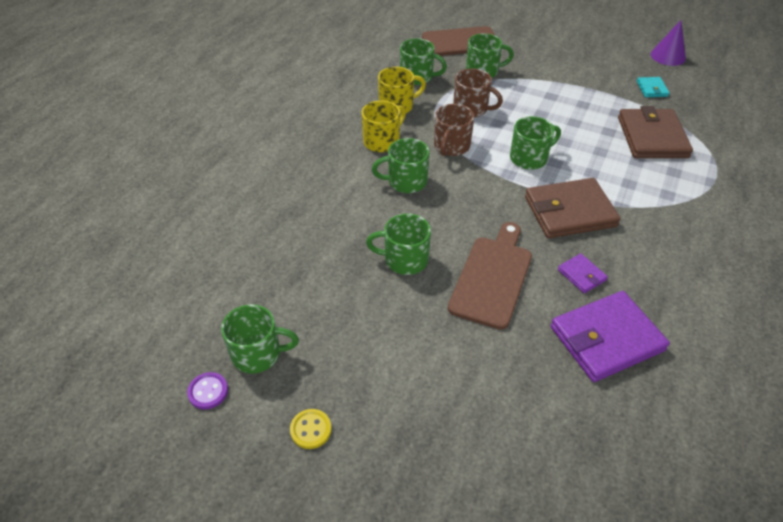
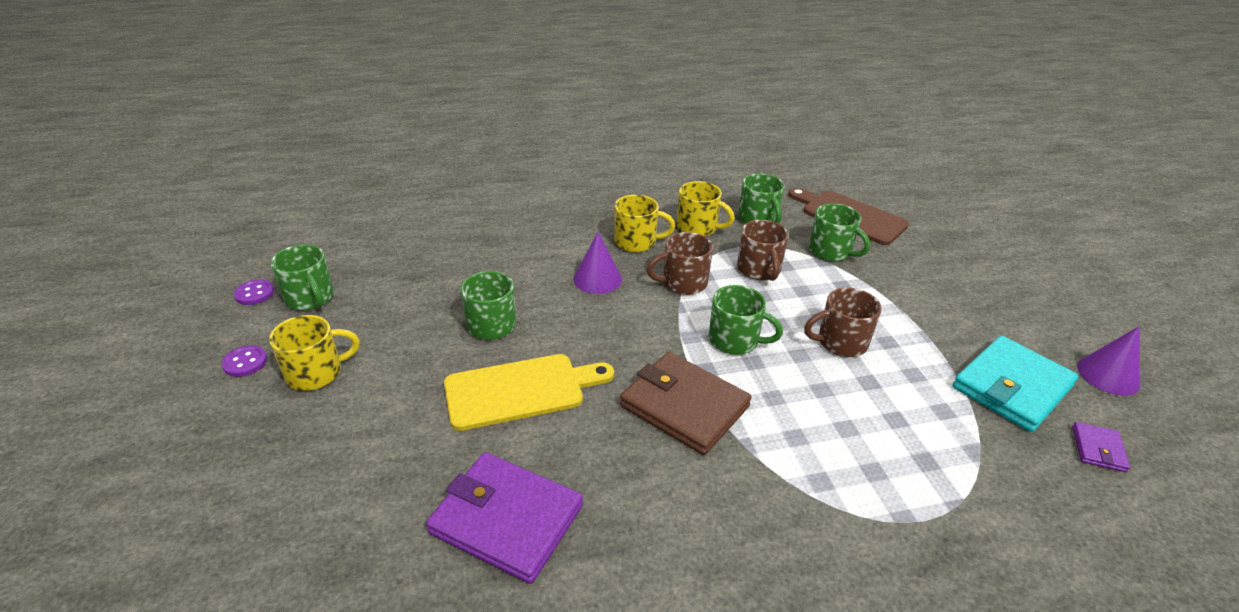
camera: 50 degrees right, 10 degrees down
(311, 429) = (245, 362): yellow button -> purple button
(369, 385) = (316, 373): none -> yellow mug
(406, 181) = (597, 279): green mug -> purple cone
(492, 277) = (520, 390): brown cutting board -> yellow cutting board
(568, 120) = (840, 342): none -> brown mug
(581, 275) = (590, 457): purple wallet -> purple wallet (1098, 449)
(652, 89) = (1012, 387): turquoise wallet -> turquoise wallet, size x2.15
(652, 137) = (913, 424): brown wallet -> none

